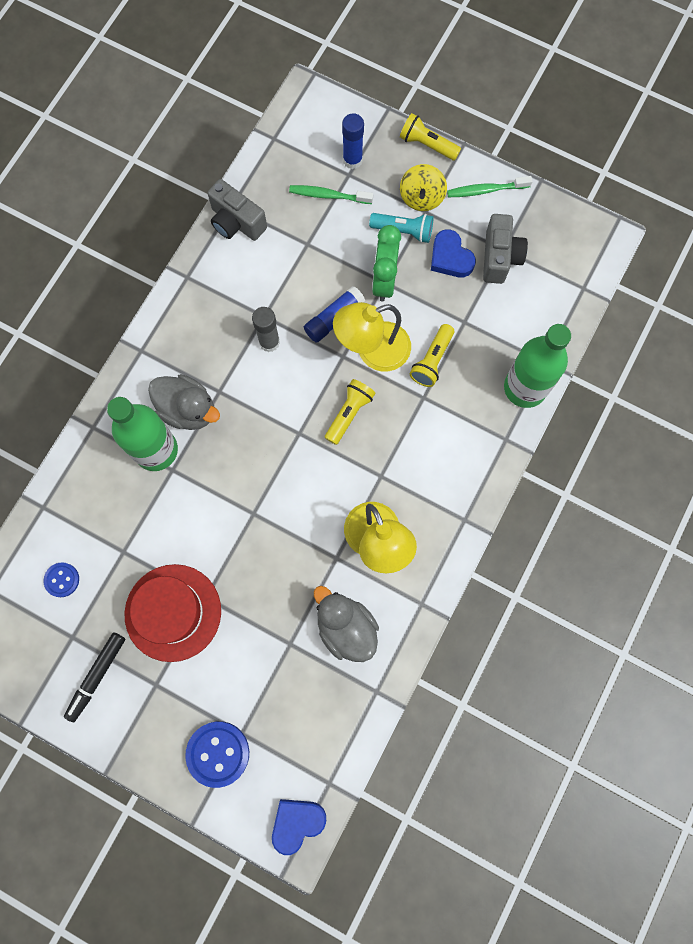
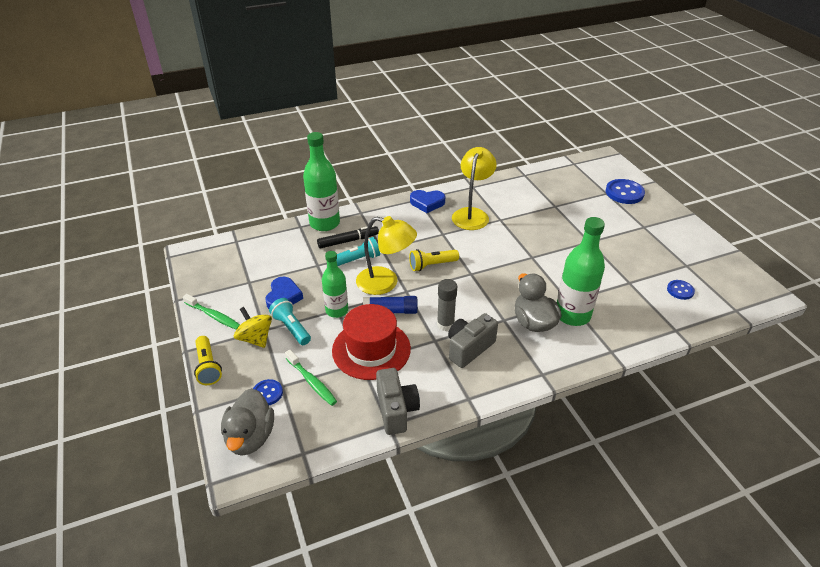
camera: 140 degrees left, 35 degrees down
(97, 676) = (679, 244): black marker -> black marker (348, 241)
(173, 612) = (614, 245): red hat -> red hat (371, 349)
(297, 823) = (599, 161): blue heart -> blue heart (427, 203)
(346, 627) = (519, 197): grey duck -> grey duck (250, 437)
(352, 160) = (267, 393): blue glue stick -> blue button
(384, 280) = (337, 310): green clock -> green bottle
(421, 197) = (255, 338): yellow spinning top -> yellow spinning top turned 90 degrees counterclockwise
(432, 360) = (357, 260): yellow flashlight -> turquoise flashlight
(499, 257) = (257, 279): grey camera -> grey camera (469, 348)

